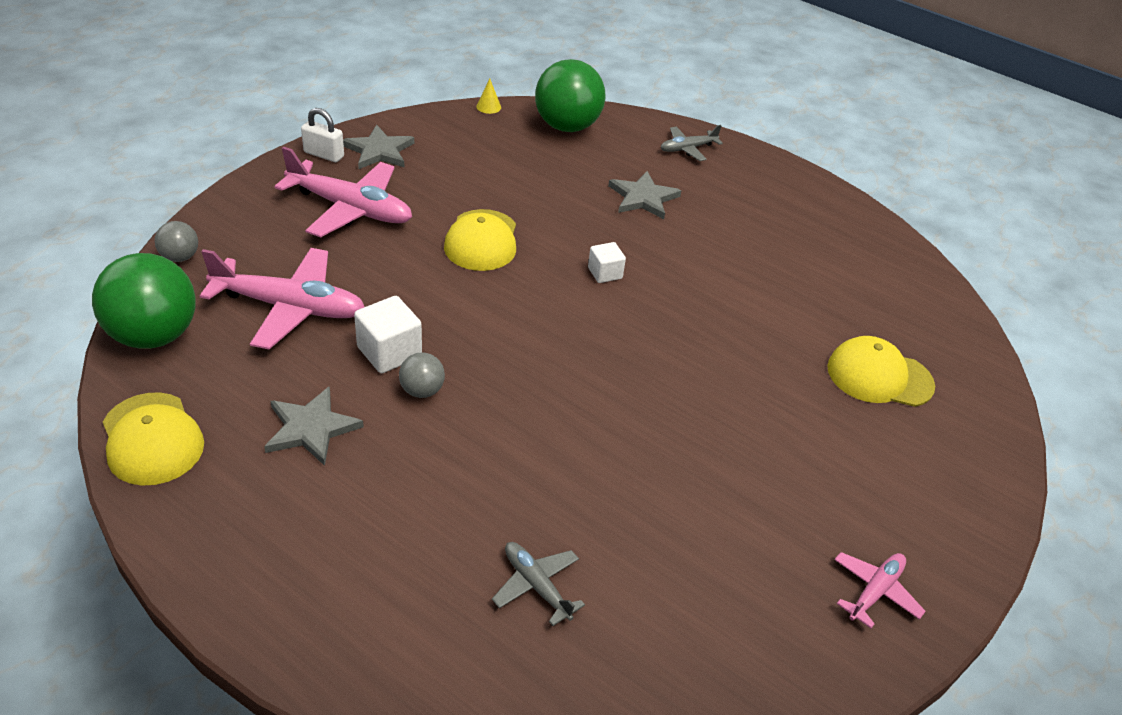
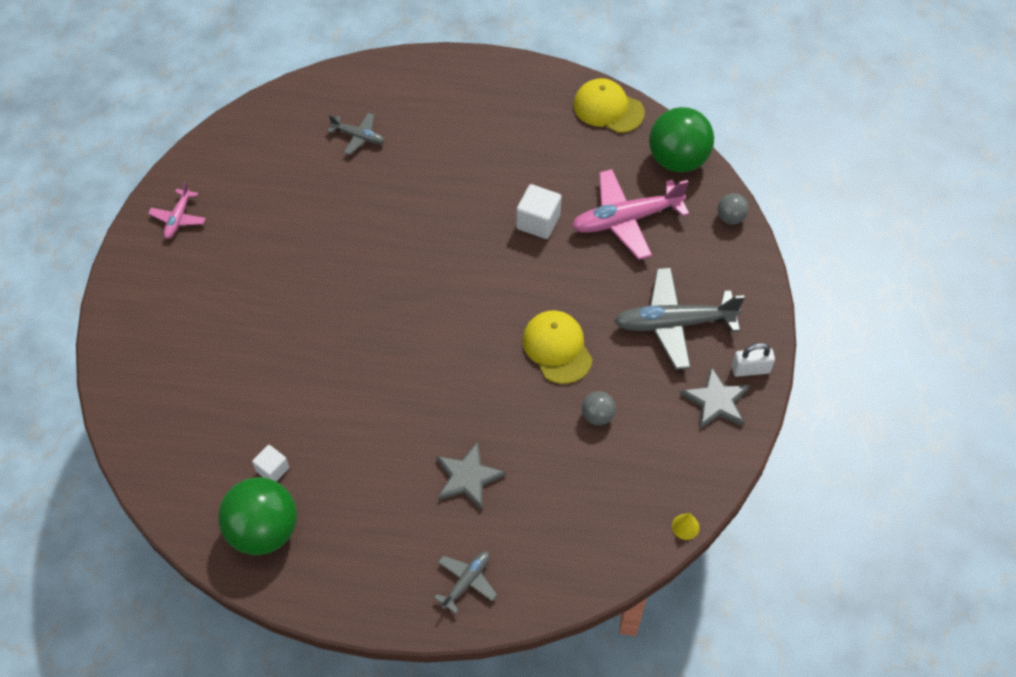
camera: 155 degrees right, 15 degrees up
(311, 428) = (536, 154): grey star -> none
(350, 209) = (673, 323): pink plane -> grey plane
(422, 390) = (497, 207): grey ball -> grey ball (597, 416)
(567, 127) = (595, 542): green ball -> green ball (264, 530)
(605, 273) = (448, 368): white cube -> white cube (272, 469)
(879, 376) = (207, 379): yellow cap -> none

